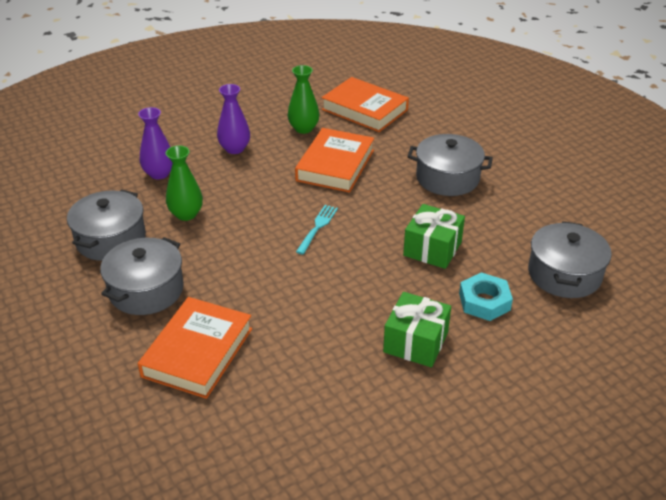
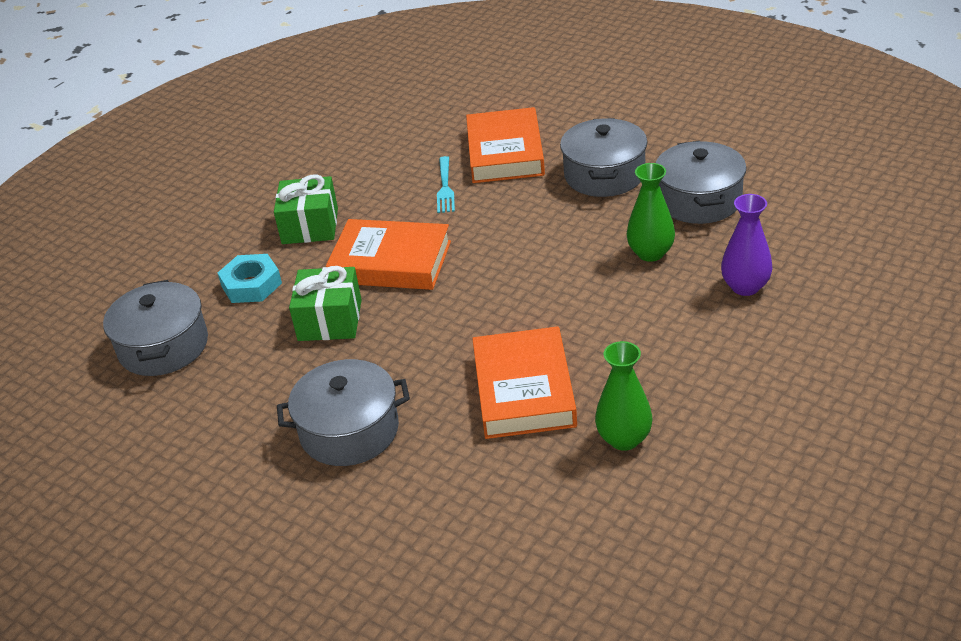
camera: 160 degrees right, 0 degrees up
(234, 149) = (690, 361): purple vase -> none
(317, 228) = (482, 294): turquoise fork -> turquoise fork (445, 187)
(364, 109) = (555, 524): orange book -> orange book (391, 262)

